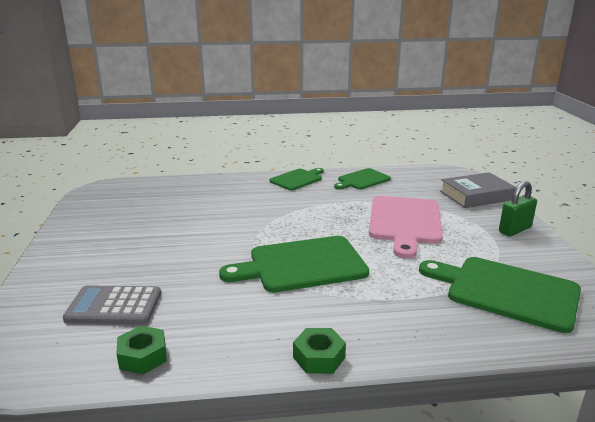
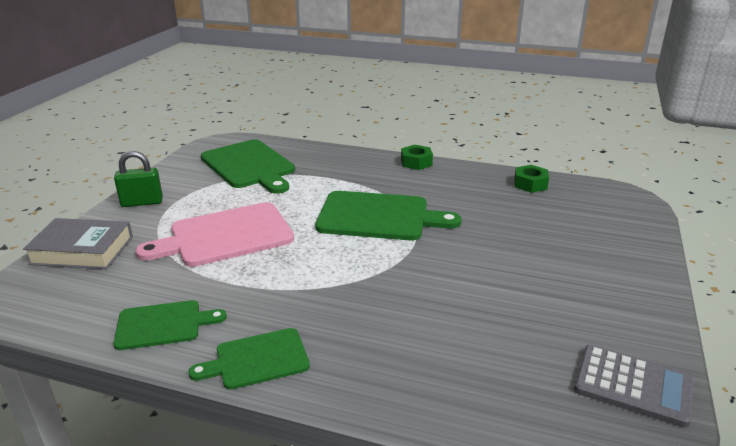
camera: 155 degrees left, 5 degrees up
(114, 306) = (558, 219): grey calculator -> grey calculator (633, 385)
(404, 222) = (225, 236): pink cutting board -> pink cutting board turned 150 degrees counterclockwise

